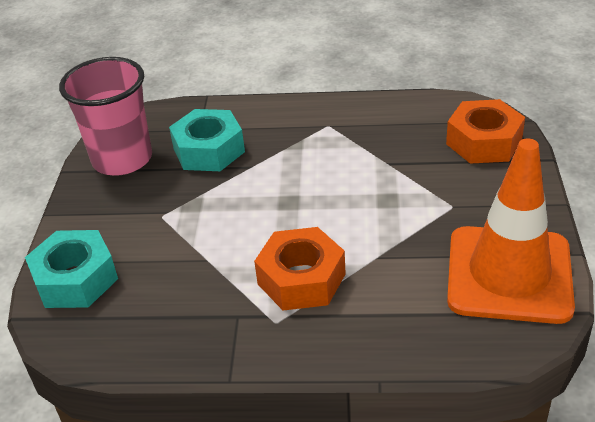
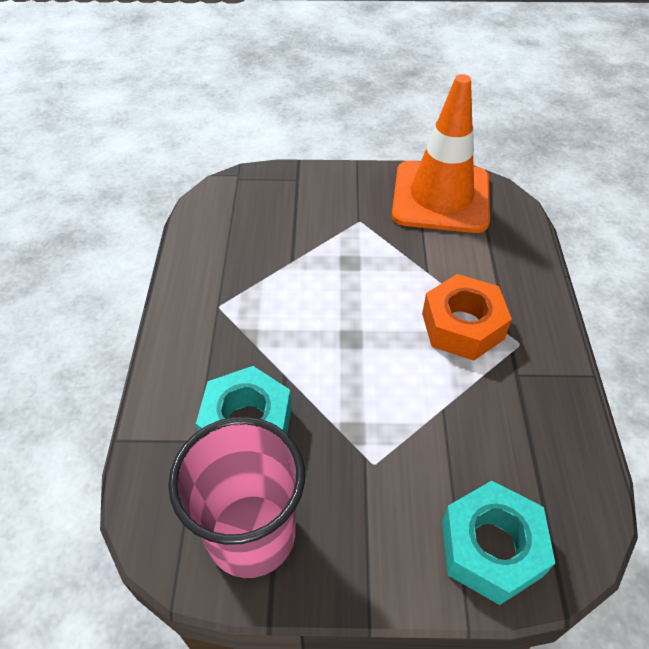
camera: 95 degrees left, 10 degrees up
(484, 142) = (269, 194): orange nut -> none

